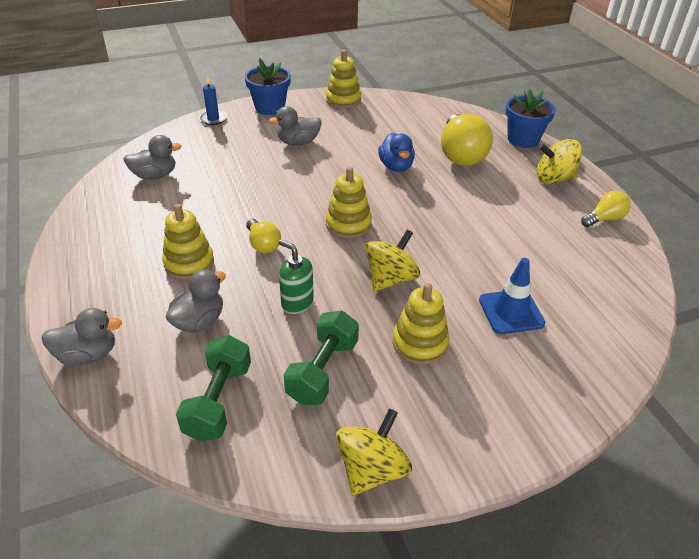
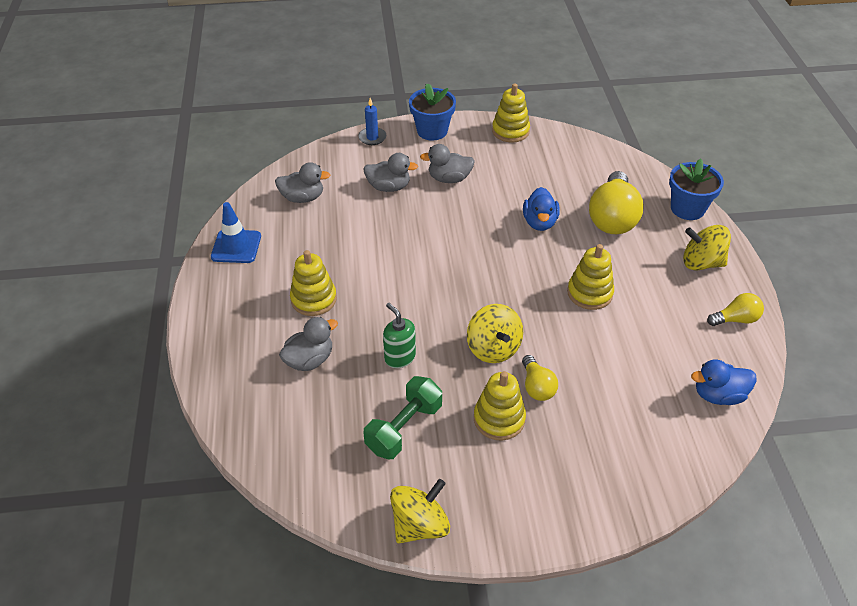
camera: 15 degrees right, 5 degrees up
(88, 354) = (211, 373): grey duck -> grey duck (389, 187)
(218, 401) = (309, 438): green dumbbell -> none
(263, 244) = (384, 291): yellow light bulb -> yellow light bulb (537, 387)
(348, 224) = (471, 282): yellow stacking toy -> yellow stacking toy (589, 293)
(390, 279) = (493, 348): yellow spinning top -> yellow spinning top turned 105 degrees clockwise
(511, 312) = (597, 404): blue traffic cone -> blue traffic cone (236, 246)
(619, 284) = (718, 395): none -> blue duck

